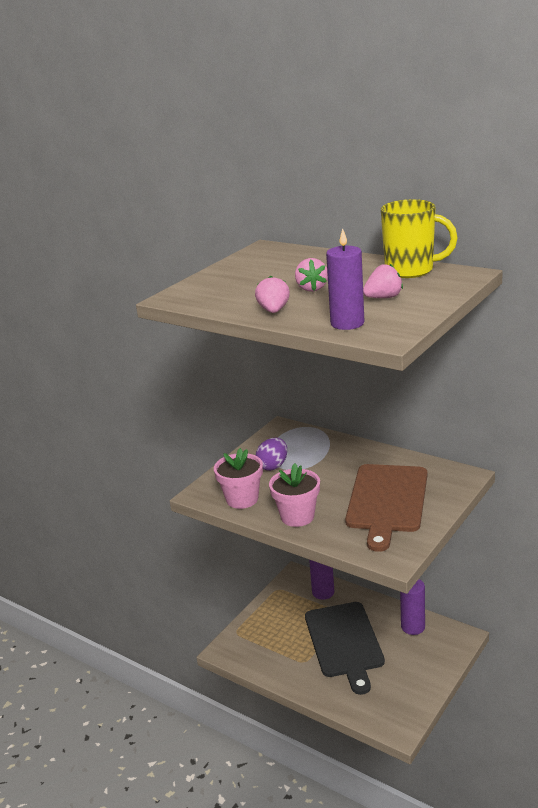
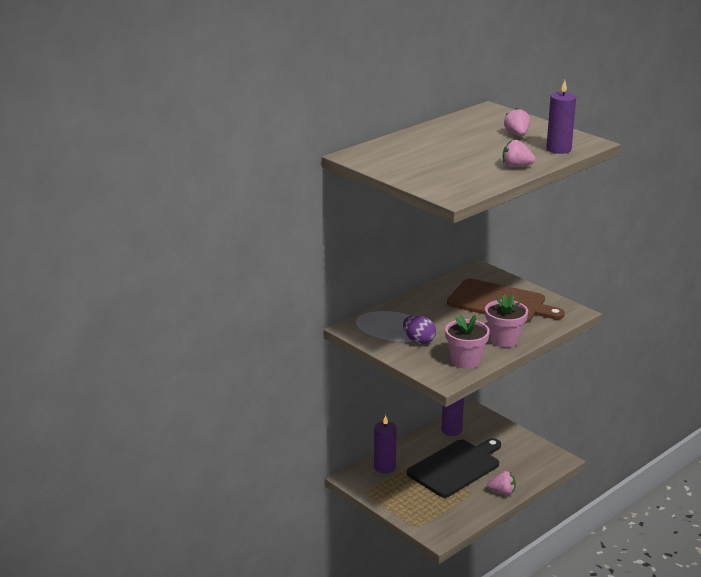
camera: 80 degrees left, 0 degrees up
(311, 288) = (477, 151): pink strawberry -> pink strawberry (502, 492)
(344, 642) = (455, 467): black cutting board -> black cutting board turned 45 degrees counterclockwise
(411, 270) = (467, 121): yellow mug -> none

